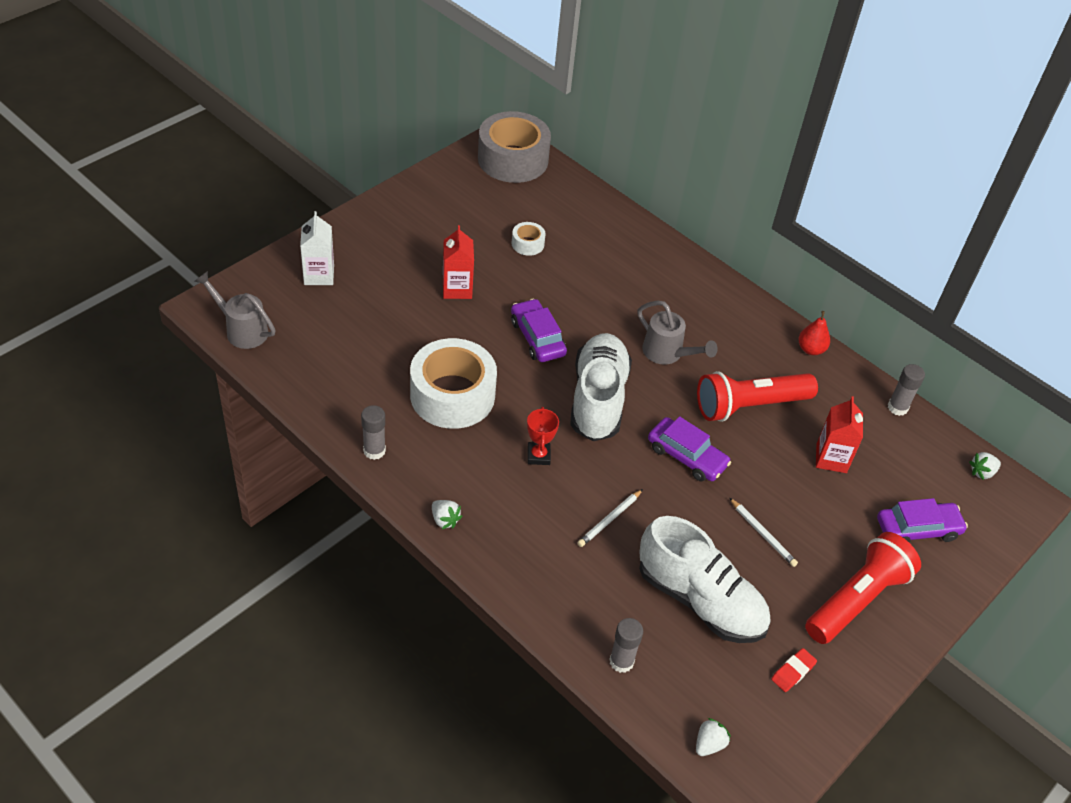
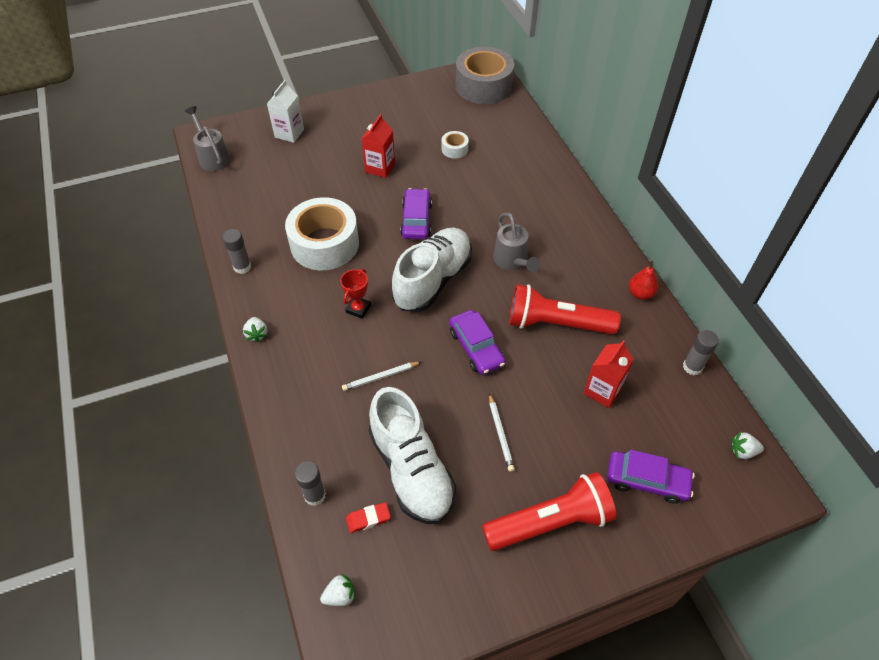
camera: 30 degrees right, 5 degrees up
(793, 672) = (452, 563): red eraser -> red eraser (368, 519)

